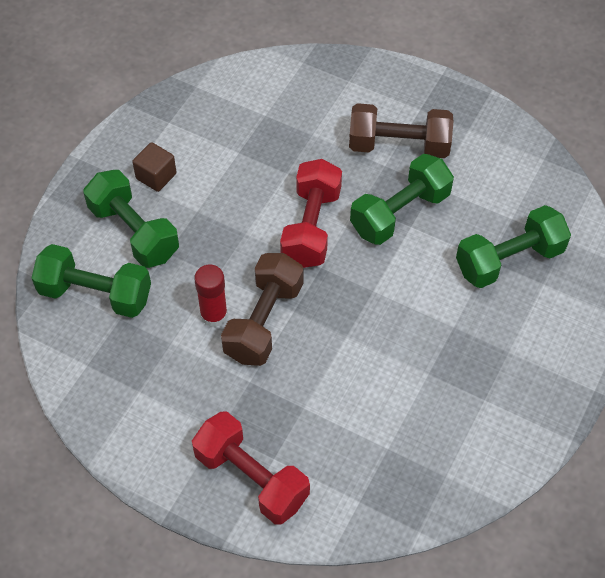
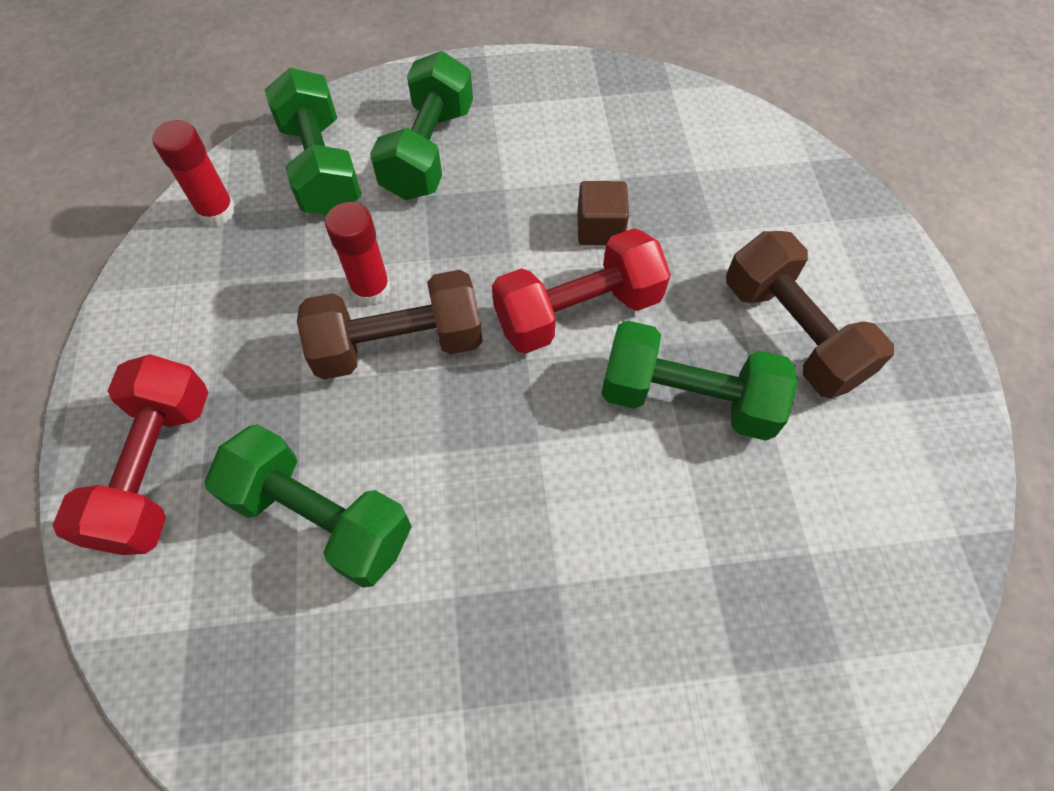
camera: 55 degrees right, 5 degrees up
(82, 367) = (217, 211): none -> red glue stick
(156, 176) = (519, 126): brown cube -> brown cube (600, 228)
(509, 260) = (734, 594): green dumbbell -> green dumbbell (321, 517)

